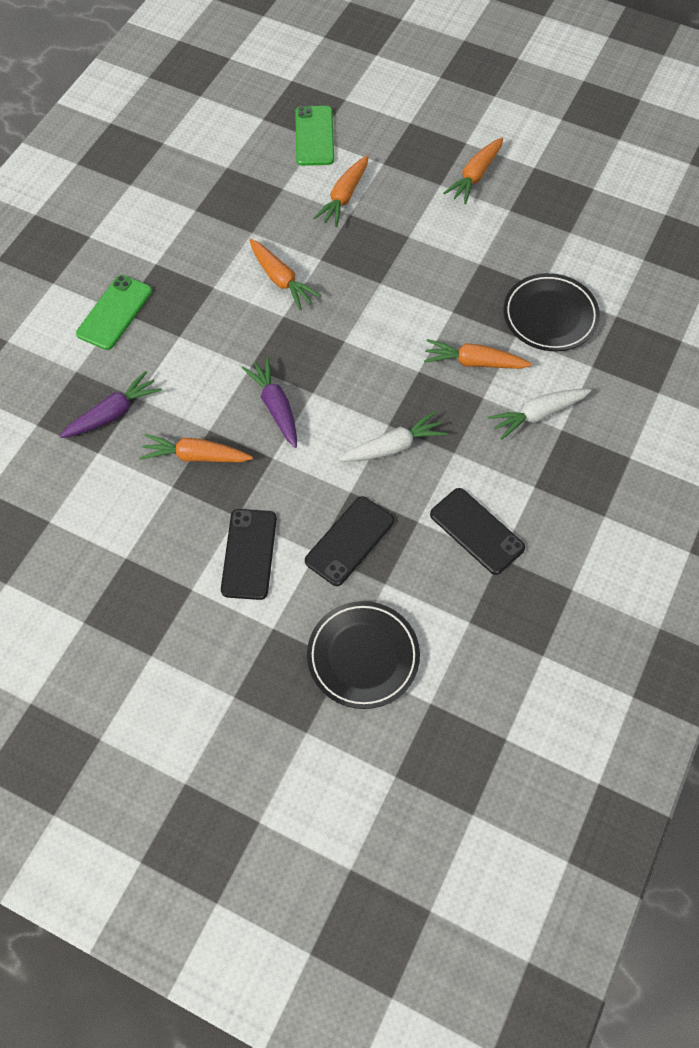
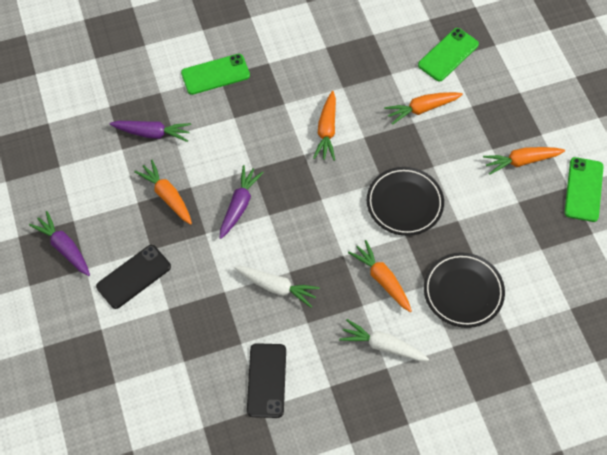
camera: 45 degrees right, 0 degrees up
(146, 589) = (64, 247): none -> purple carrot
(349, 541) = (192, 319): black phone -> none
(363, 656) = (127, 390): black plate -> black plate (404, 203)
(548, 160) = (583, 189): none -> green phone

